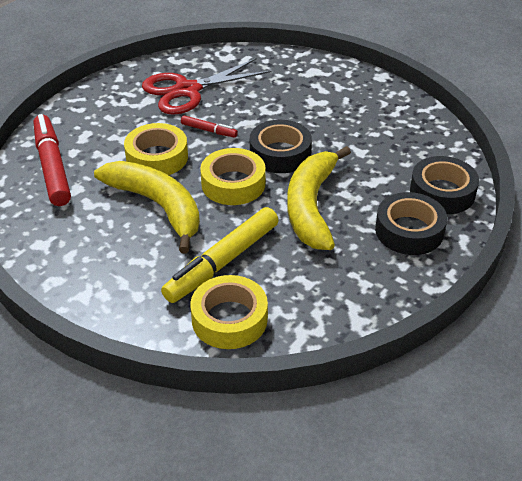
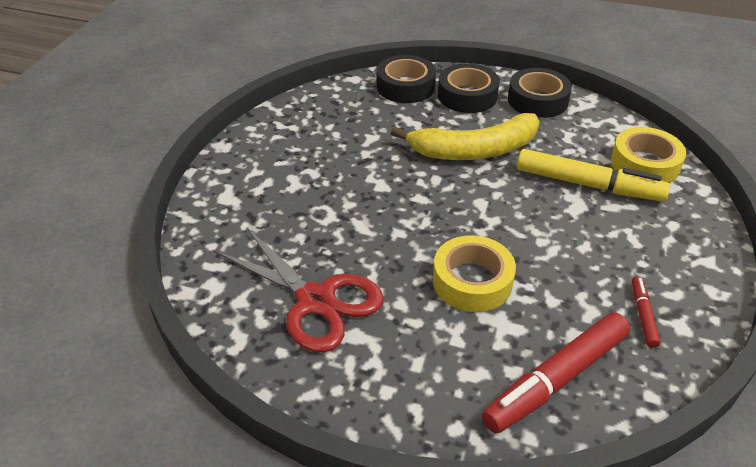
camera: 110 degrees left, 0 degrees up
(158, 206) = (551, 251): yellow banana -> none
(209, 130) = (395, 252): red marker -> red marker (643, 315)
(233, 184) = (477, 207): yellow tape -> none
(280, 154) = (406, 187): black tape -> black tape (537, 100)

